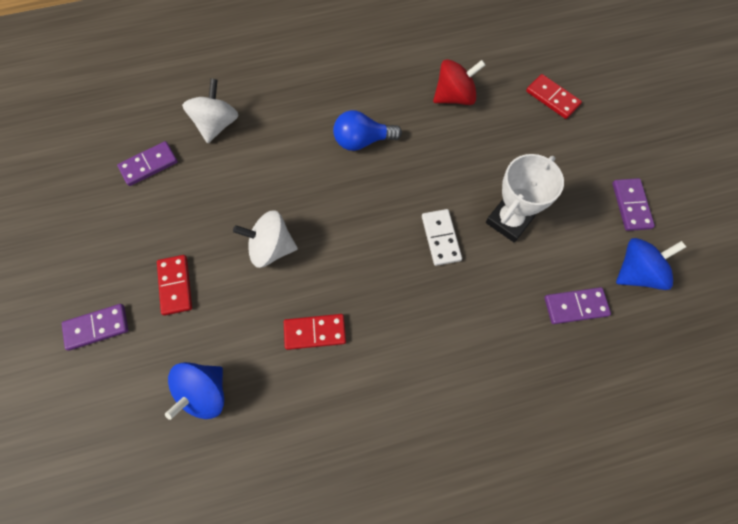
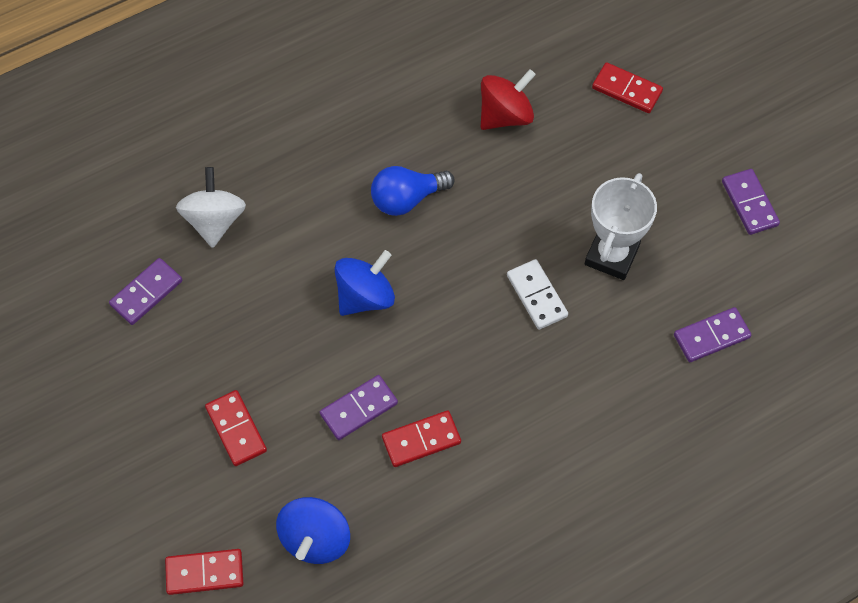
camera: 15 degrees left, 5 degrees down
(97, 327) = (159, 500): purple domino -> purple domino (359, 409)
(108, 398) = (204, 573): none -> red domino
(271, 248) = (337, 357): white spinning top -> none
(637, 272) = (772, 280): blue spinning top -> blue spinning top (365, 296)

